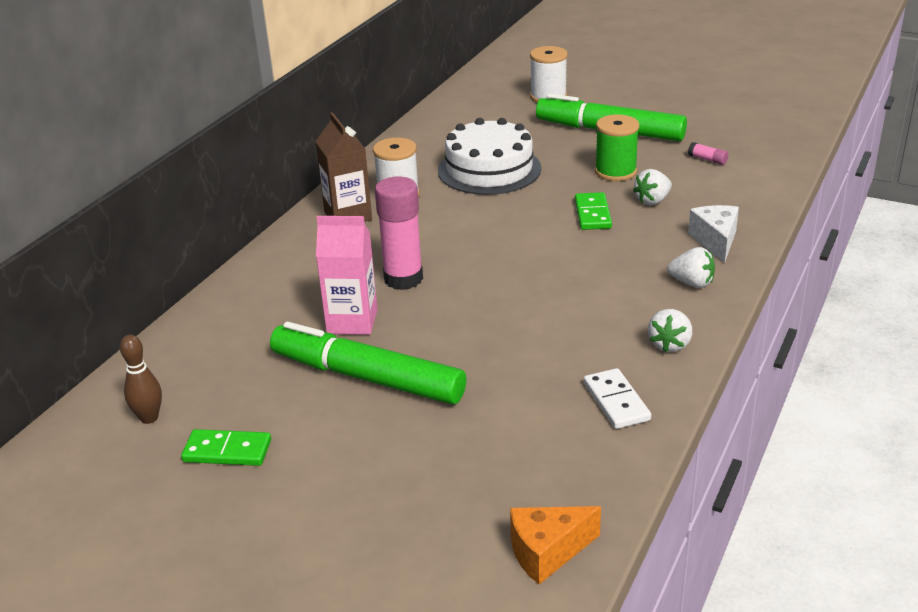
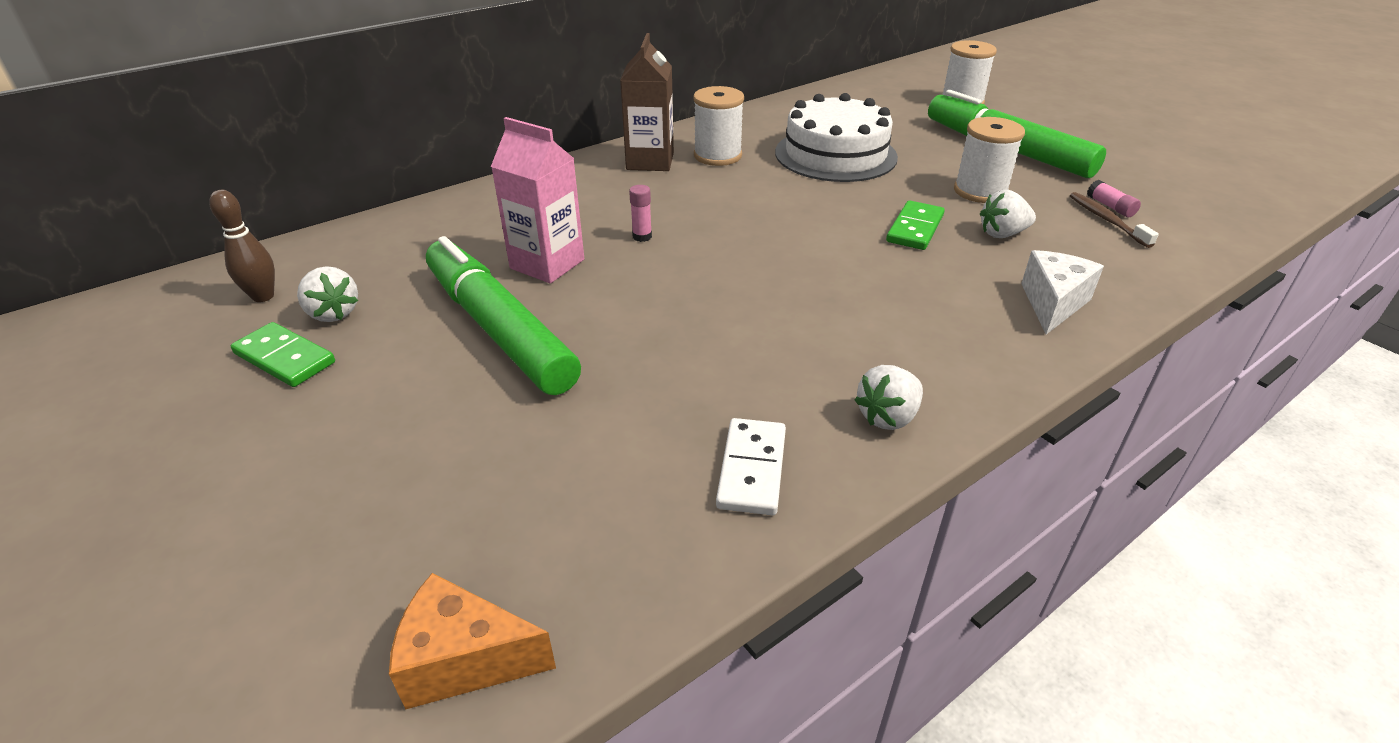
camera: 25 degrees right, 5 degrees up
(403, 279) = (642, 237): pink glue stick -> pink glue stick, size x0.41
(615, 171) = (980, 191): green spool -> white spool
(692, 283) = (980, 346): white strawberry -> white strawberry (333, 313)
(711, 170) = (1106, 220): none -> brown toothbrush

